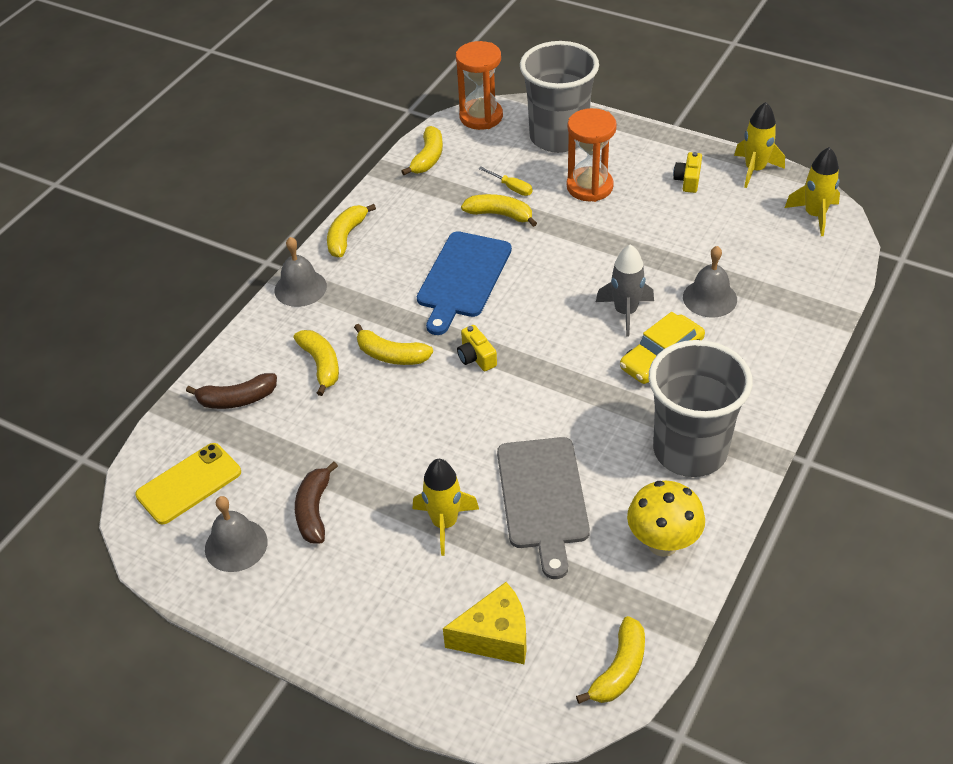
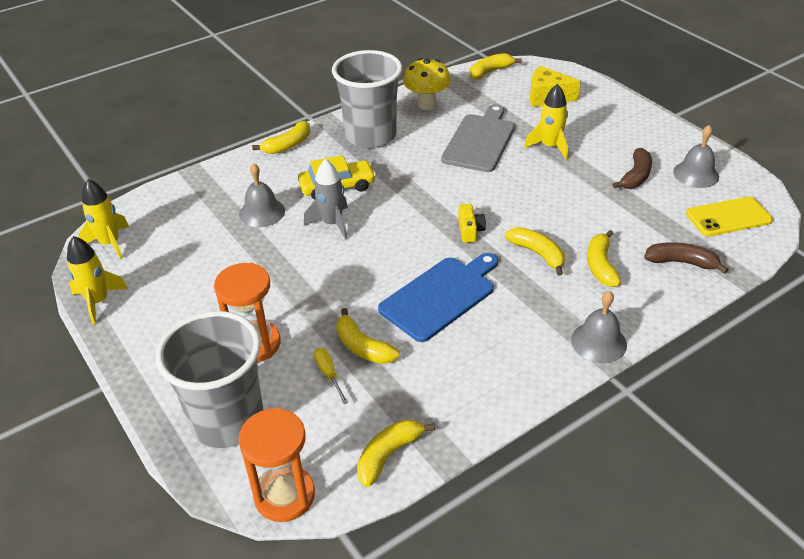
camera: 155 degrees left, 5 degrees down
(346, 236) = (531, 383): yellow banana -> yellow banana (288, 145)
(688, 180) = (163, 315): yellow camera -> none

